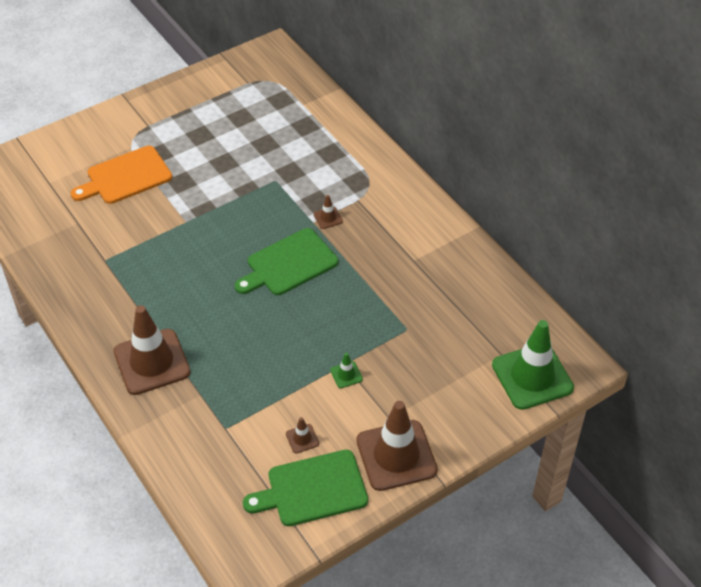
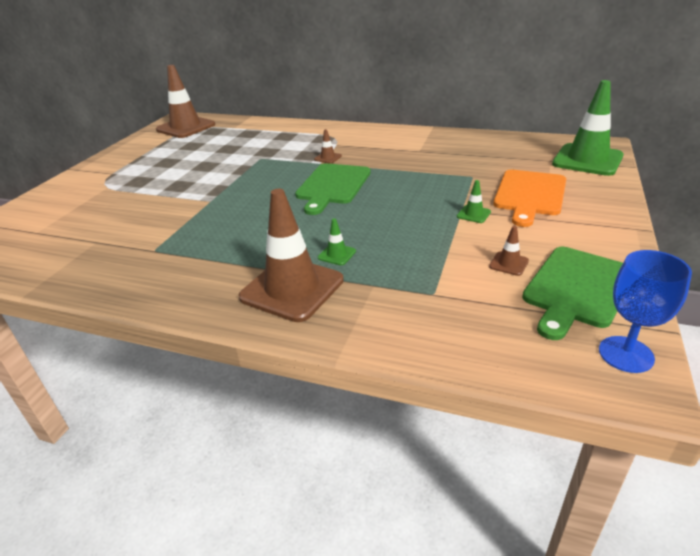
camera: 35 degrees left, 15 degrees down
(125, 177) = (120, 201): orange cutting board -> orange cutting board (530, 195)
(209, 349) = (337, 254): none -> green traffic cone
(268, 548) = (626, 354): none -> blue goblet
(396, 455) = (592, 234): brown traffic cone -> brown traffic cone (186, 127)

